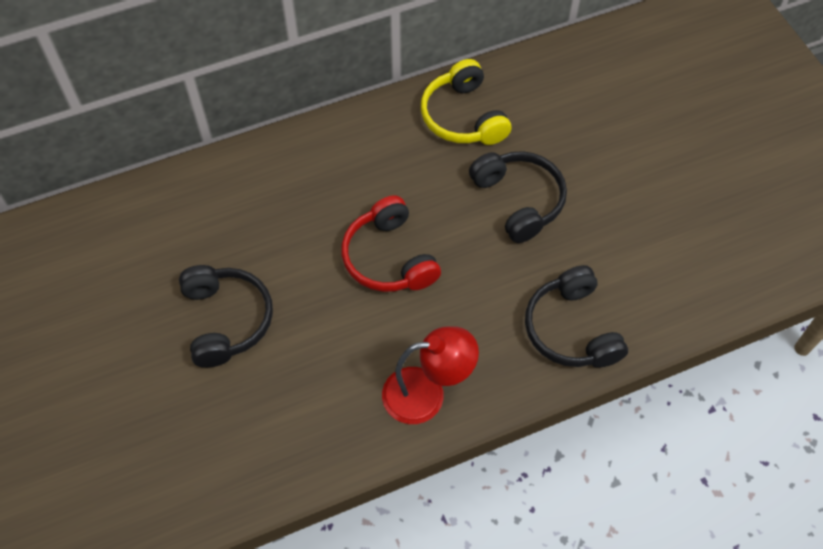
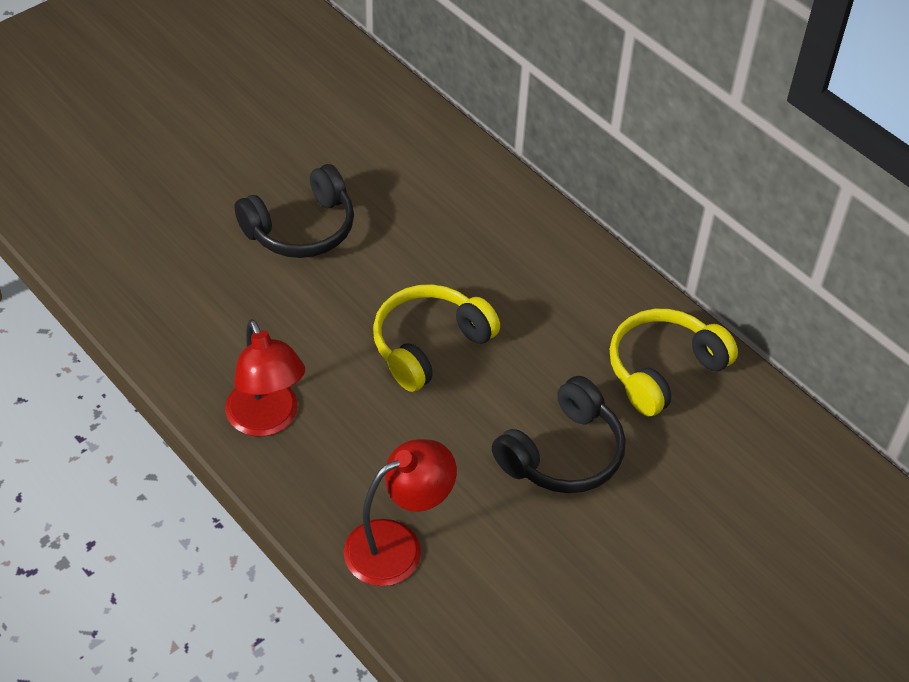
camera: 70 degrees right, 10 degrees down
(388, 258) = (429, 345): red headphones -> yellow headphones
(571, 329) = (398, 545): black headphones -> red lamp

